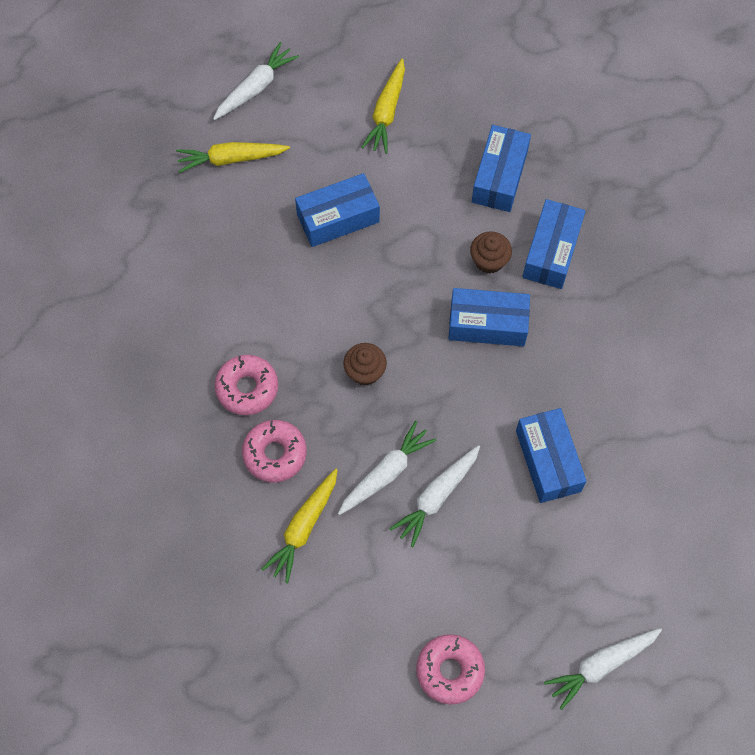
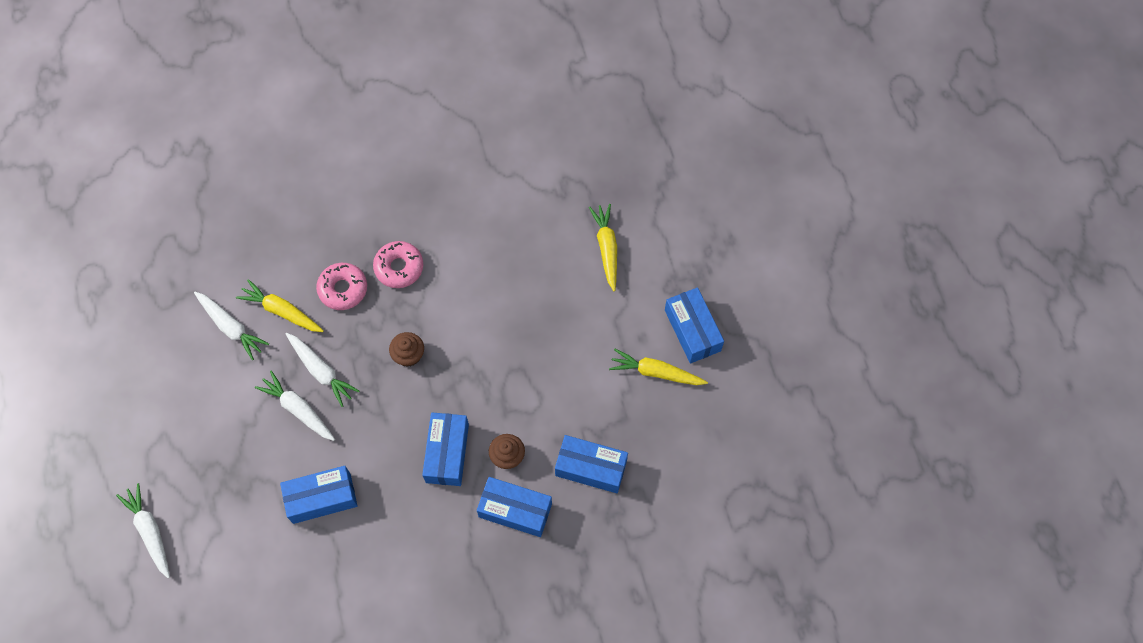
camera: 90 degrees right, 0 degrees up
(255, 87) = (678, 265): white carrot -> white carrot (231, 327)
(338, 218) = (550, 333): blue box -> blue box (692, 330)
(450, 670) = (160, 417): pink donut -> none

